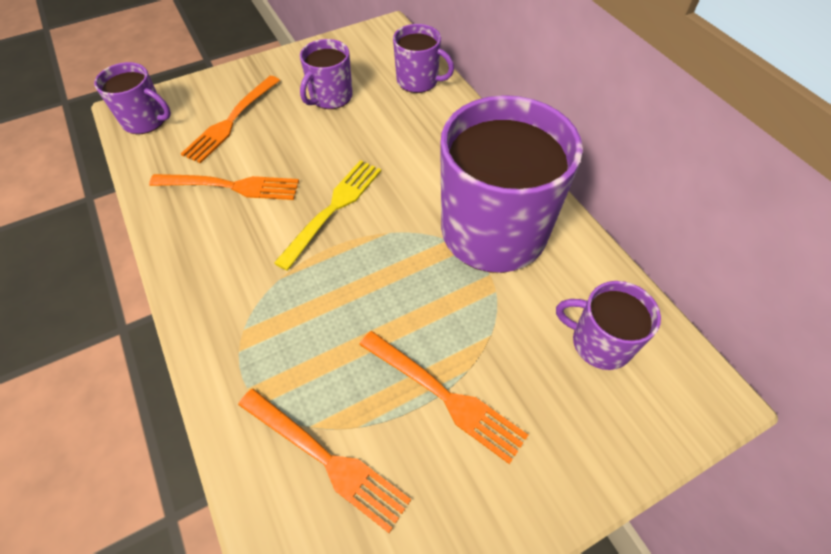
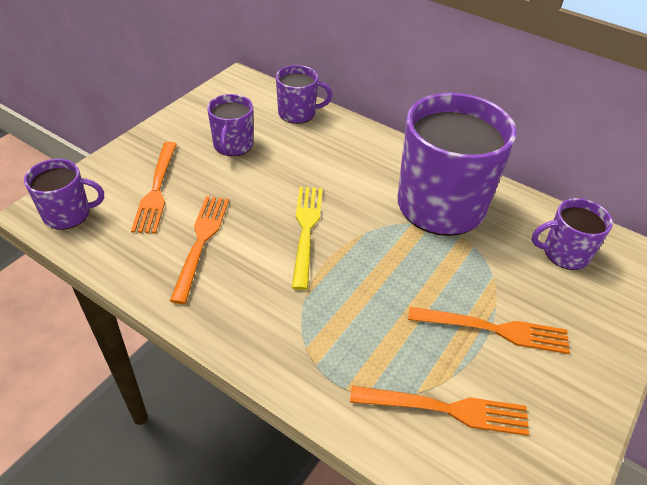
camera: 30 degrees left, 10 degrees down
(230, 186) = (201, 242): orange fork -> orange fork turned 60 degrees counterclockwise

